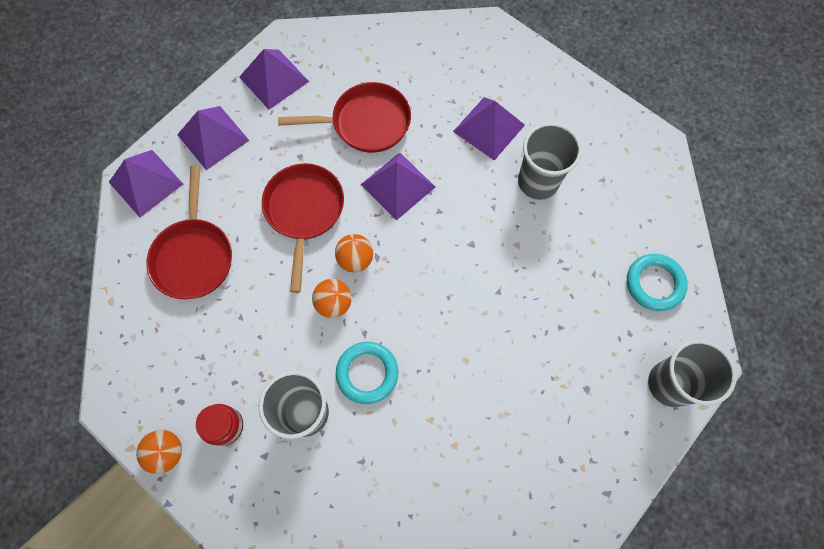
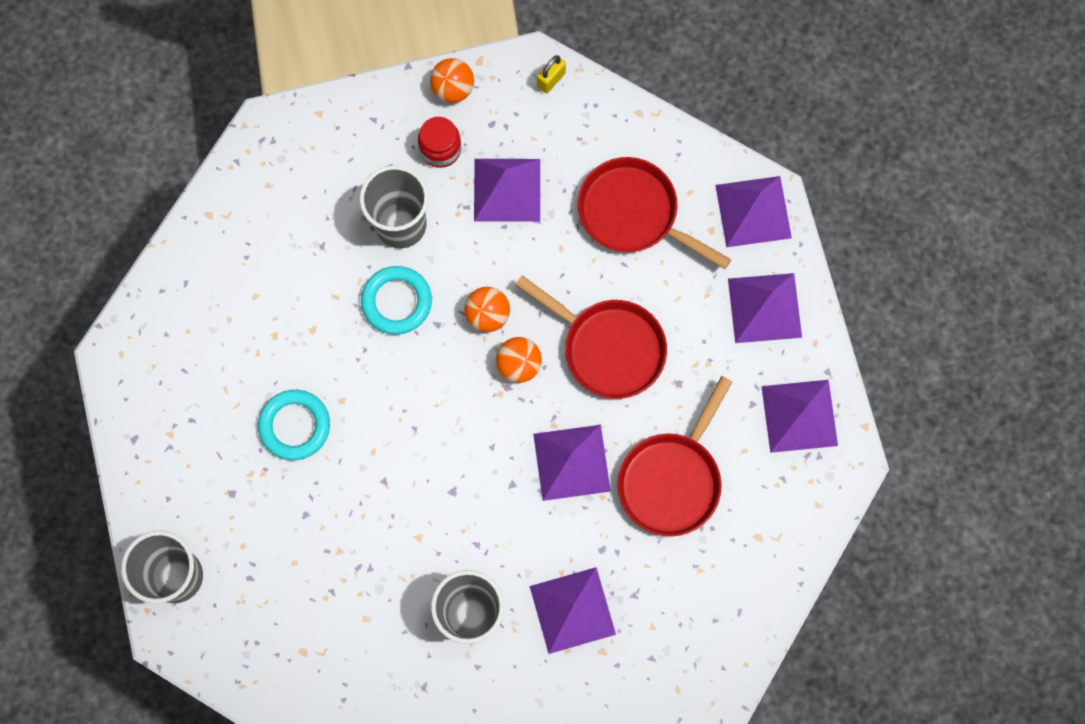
camera: 125 degrees right, 5 degrees up
(117, 381) = (551, 80): none -> yellow padlock
(229, 354) = (507, 190): none -> purple pyramid
(654, 283) = (277, 645): turquoise ring -> turquoise ring (295, 426)

